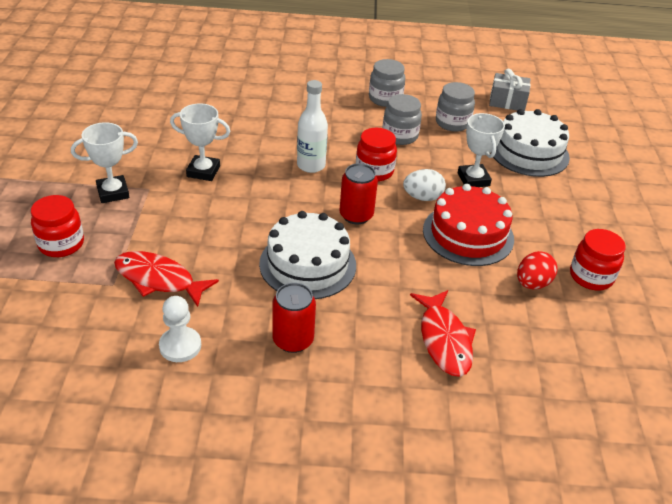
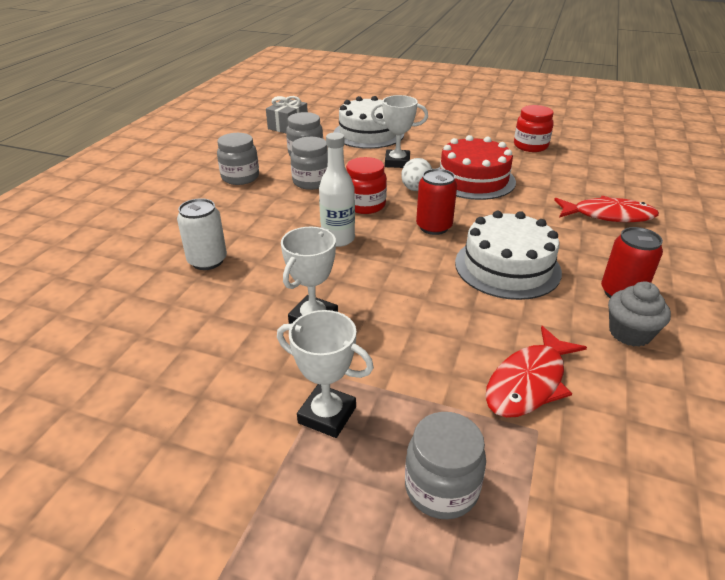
camera: 70 degrees left, 5 degrees down
(61, 244) = (441, 488): red jar -> grey jar
(113, 192) = (327, 415): white trophy -> white trophy turned 60 degrees counterclockwise
(180, 346) = (645, 375): white pawn -> none
(233, 341) = (629, 333): none -> grey cupcake
(255, 113) = (207, 261): none -> white can
(532, 283) = (538, 167): red egg -> none

